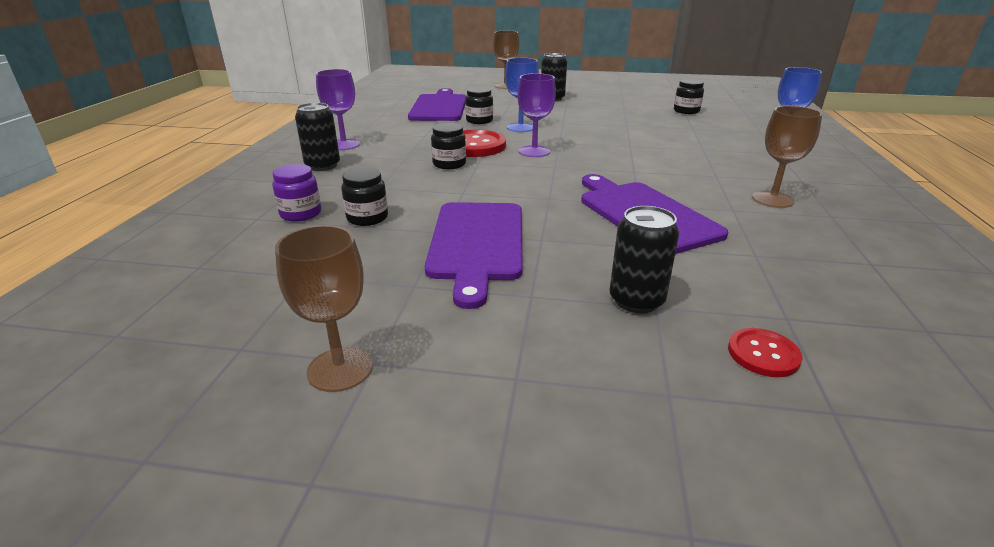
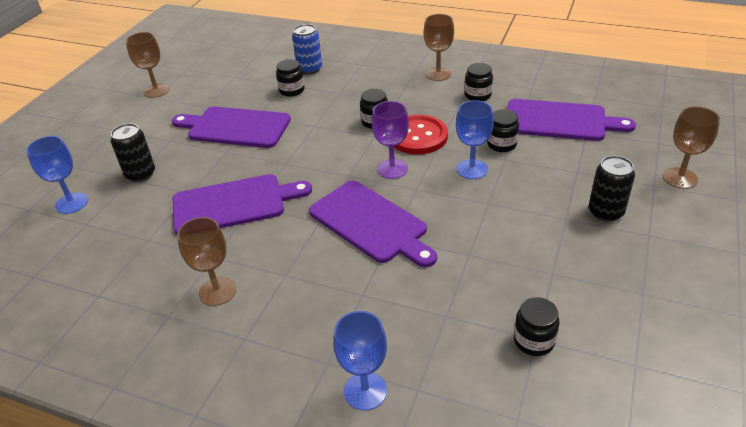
camera: 105 degrees right, 10 degrees up
(301, 214) = (310, 69): purple jar -> blue can
(322, 166) = (391, 69): black can -> none
(344, 145) = (438, 74): purple goblet -> brown goblet
(394, 129) = (477, 95): none -> black jar
(619, 153) = (371, 223): none -> purple cutting board
(763, 354) = (72, 203): red button -> blue goblet

